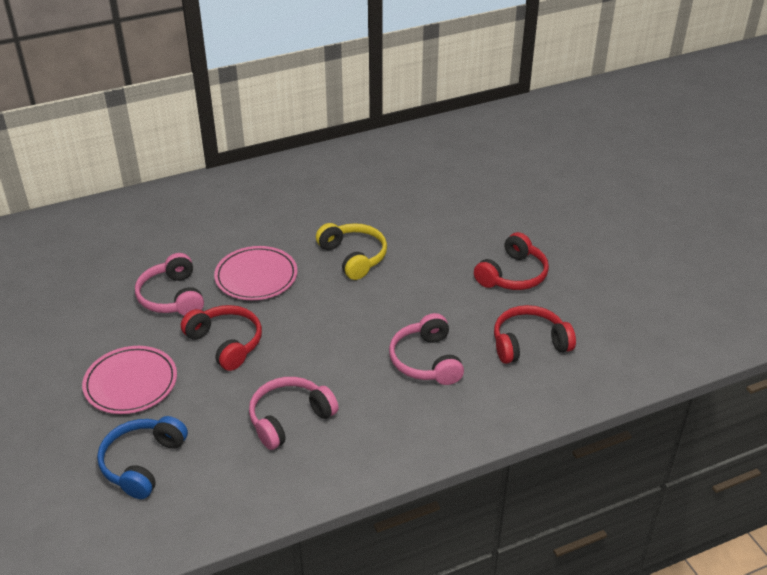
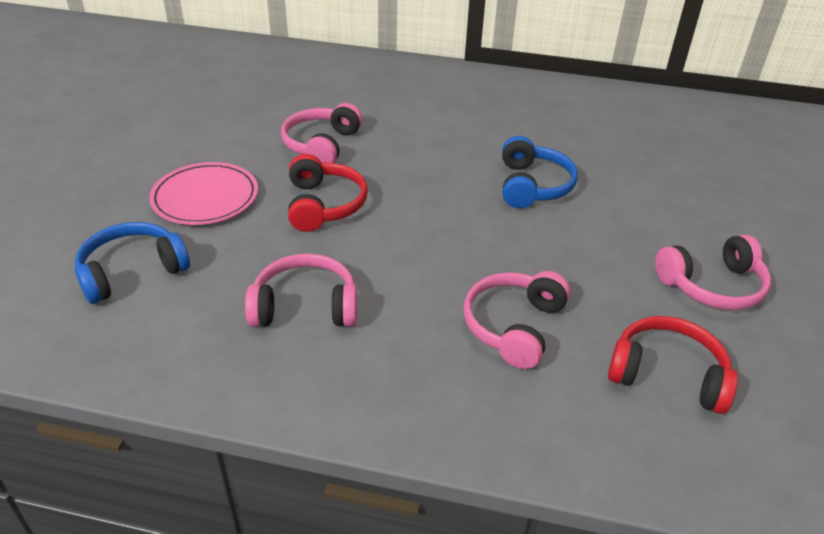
camera: 35 degrees right, 0 degrees up
(256, 276) = (415, 161): pink plate -> none
(354, 257) = (533, 186): yellow headphones -> blue headphones
(513, 275) = (712, 286): red headphones -> pink headphones

